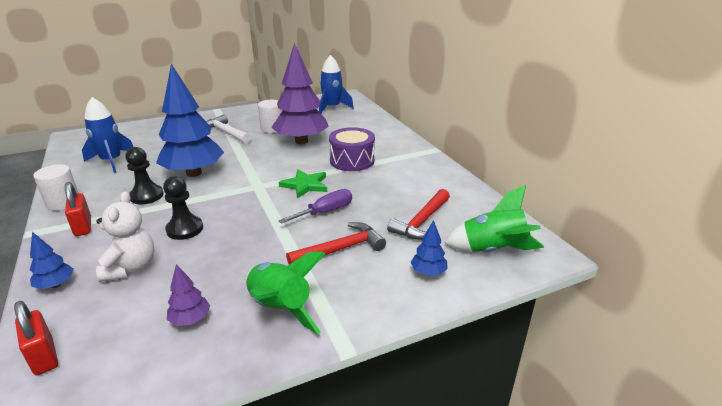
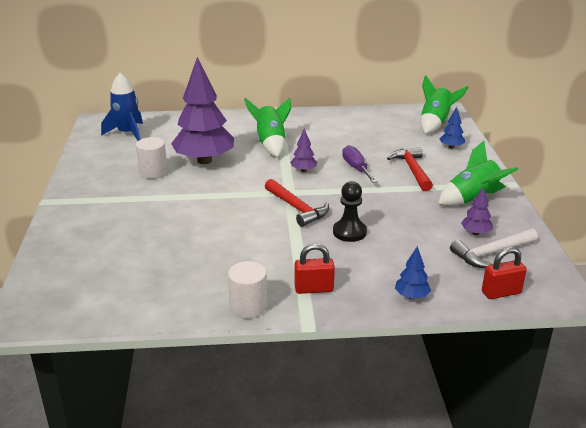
camera: 70 degrees left, 0 degrees up
(111, 161) = (154, 279): blue rocket -> none
(131, 268) = (400, 258): white teddy bear -> none
(147, 196) = (269, 252): black pawn -> none
(194, 173) = (234, 224): blue tree -> none
(226, 132) = (136, 199): white hammer -> white hammer (491, 253)
(305, 185) = (303, 170): green star -> purple tree
(352, 160) = (271, 144): purple drum -> green rocket
(422, 222) = (391, 137): red hammer -> red hammer (297, 208)

